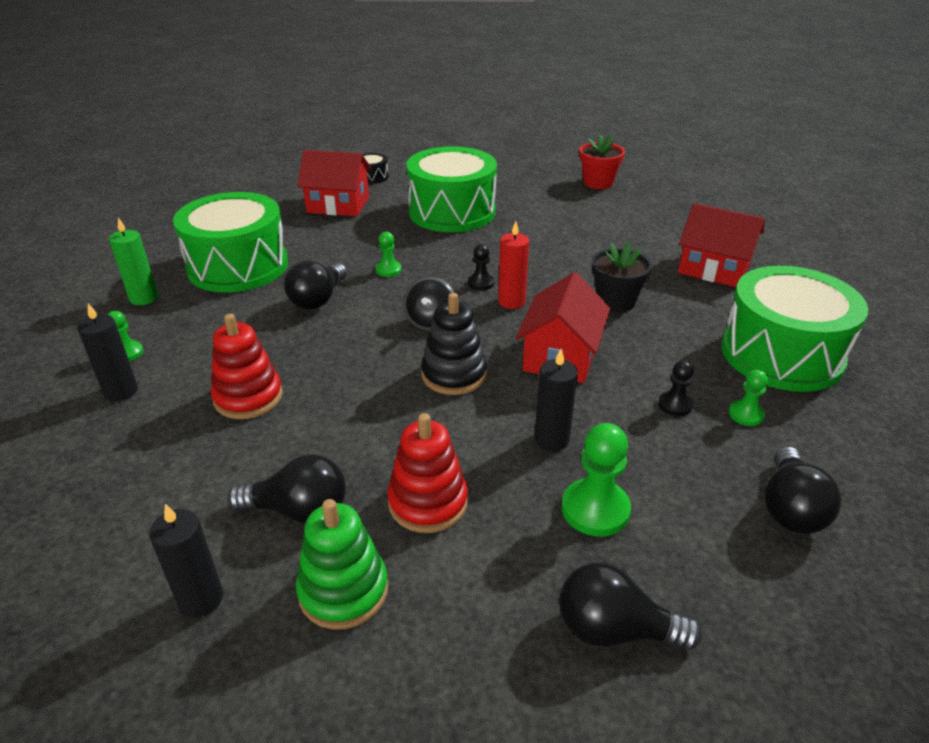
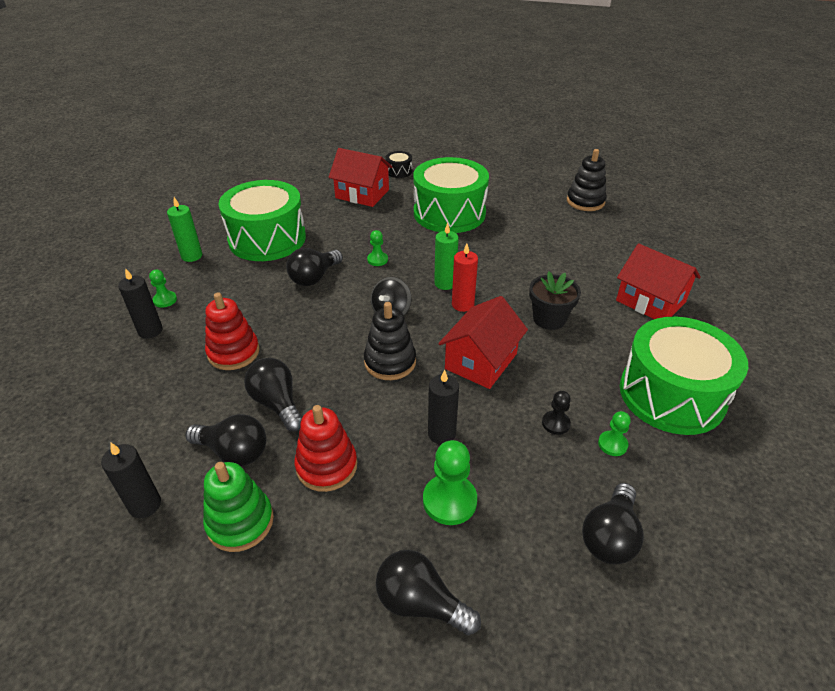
camera: 15 degrees right, 5 degrees up
(332, 444) = (277, 403): none -> black light bulb
(481, 283) = (445, 283): black pawn -> green candle
(598, 183) = (585, 201): red flower pot -> black stacking toy

